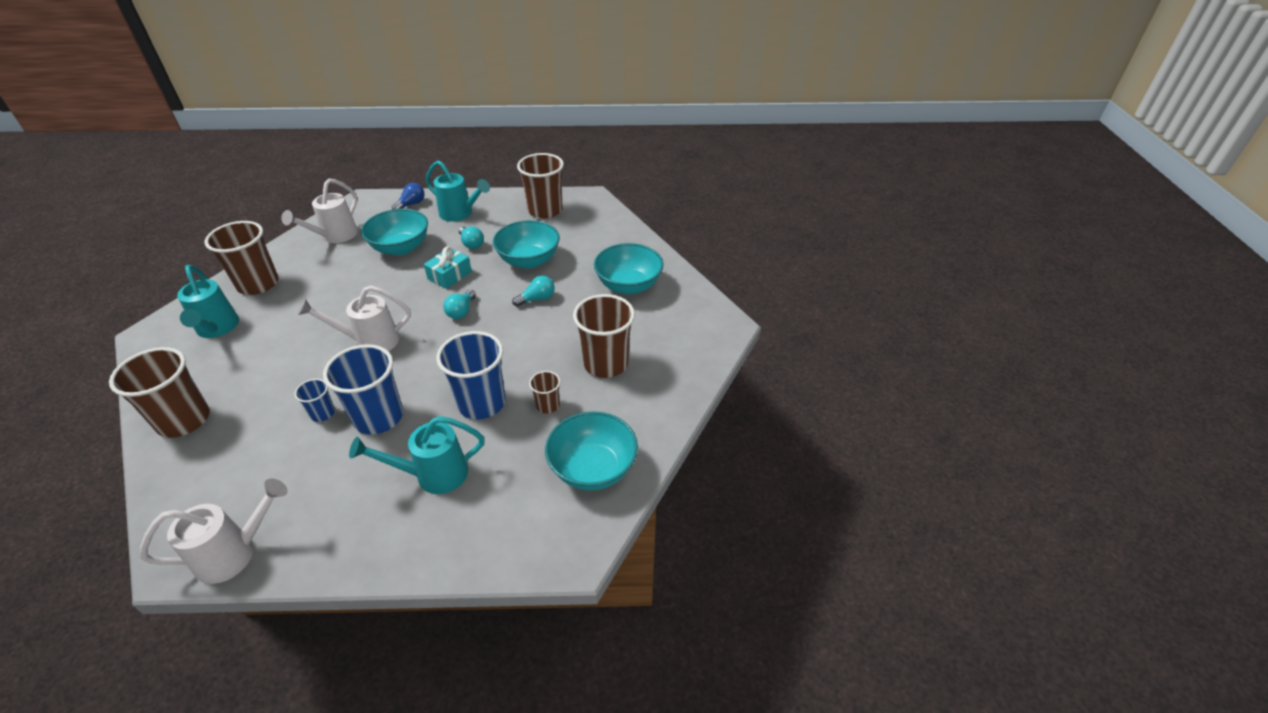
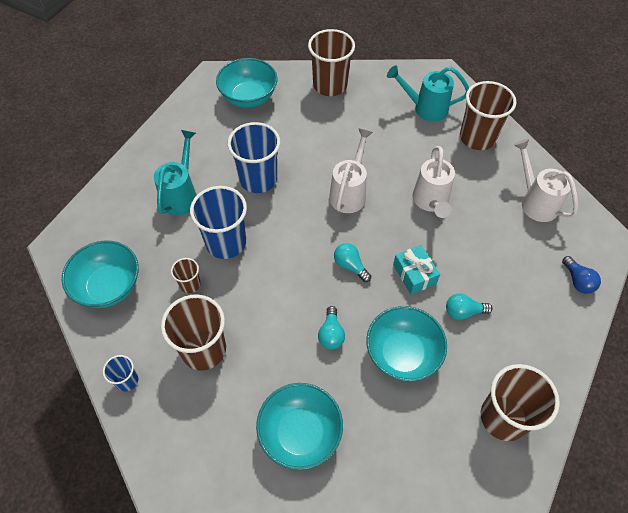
camera: 120 degrees right, 15 degrees up
(234, 553) = (200, 97): white watering can -> white watering can (431, 202)
(323, 413) = (285, 151): blue cup -> blue cup (127, 380)
(401, 248) = (487, 248): turquoise bowl -> turquoise bowl (248, 97)
(460, 214) = (534, 321): turquoise watering can -> none

